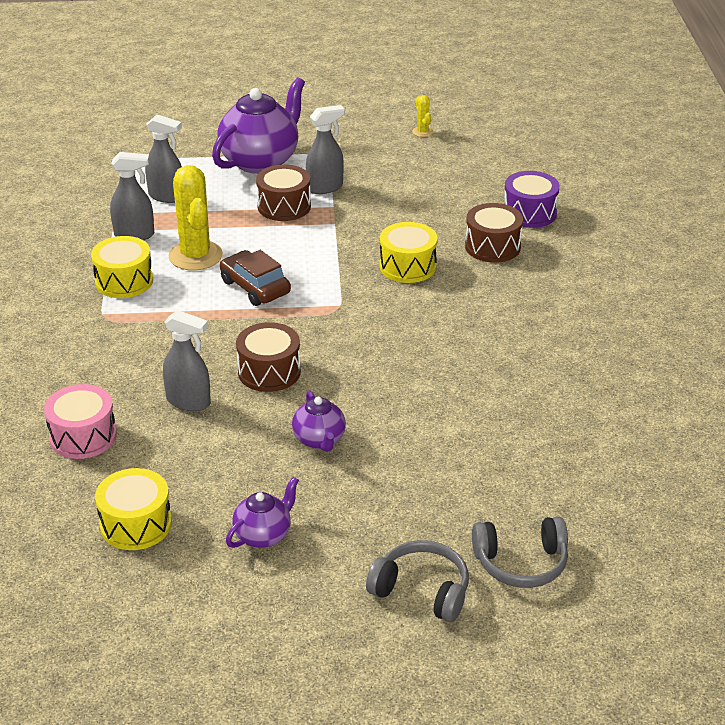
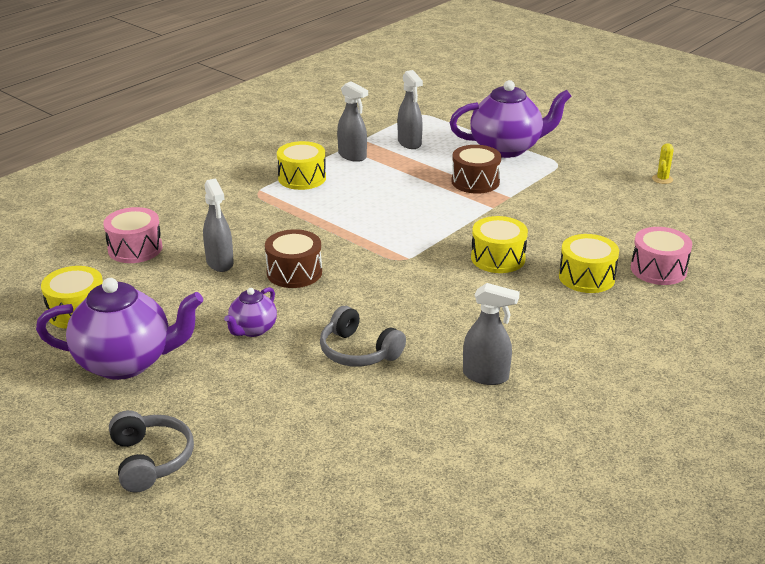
camera: 45 degrees right, 5 degrees down
(195, 256) = (368, 184): yellow cactus -> none
(255, 287) = (372, 220): brown car -> none
(263, 535) = (126, 362): purple teapot -> purple teapot, size x1.95
(325, 187) = (524, 183): grey spray bottle -> grey spray bottle (486, 376)
(492, 246) = (586, 277): brown drum -> yellow drum
(521, 563) = (239, 490): grey headphones -> grey headphones (358, 351)
(529, 213) = (658, 269): purple drum -> pink drum

